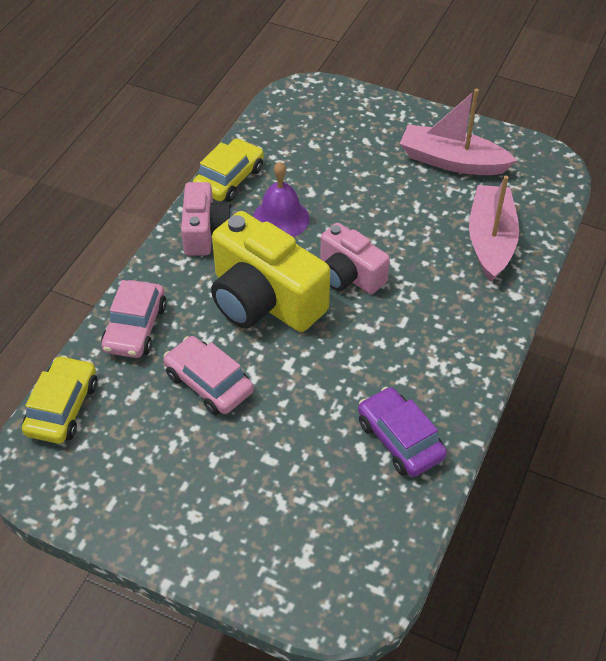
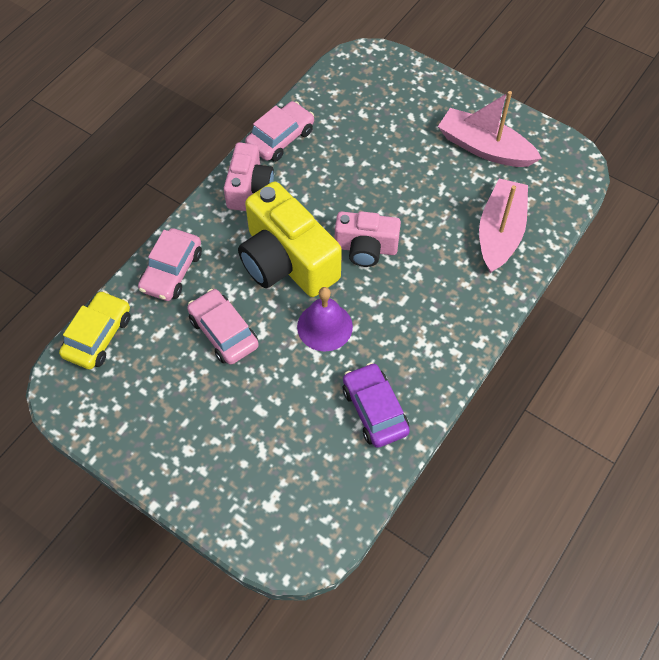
camera: 10 degrees right, 10 degrees up
(229, 179) = (280, 138): yellow car -> pink car
(281, 218) = (318, 184): purple bell -> purple bell (324, 326)
(349, 275) = (366, 248): pink camera -> pink camera turned 45 degrees counterclockwise

